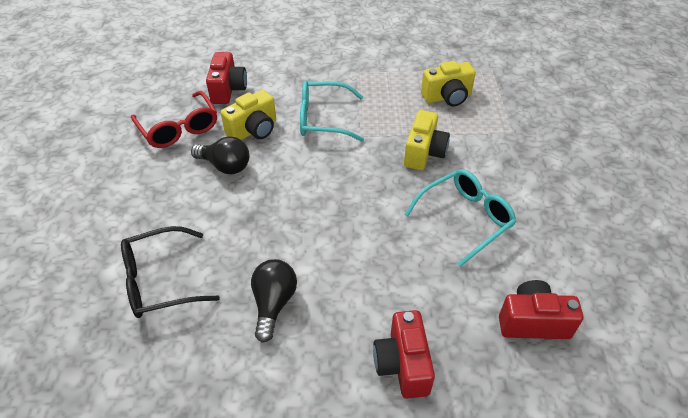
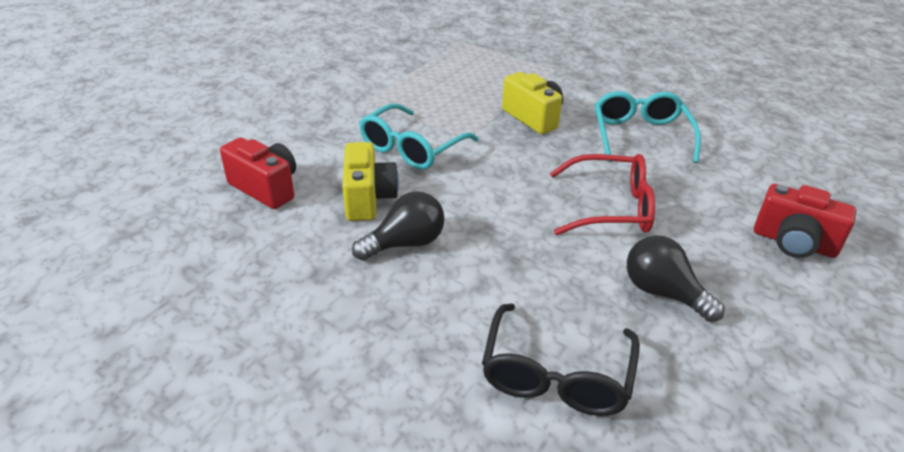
camera: 55 degrees left, 10 degrees down
(179, 128) = (283, 254): red glasses -> red glasses (609, 207)
(447, 97) = (471, 74): yellow camera -> none
(532, 322) = (782, 158): red camera -> none

